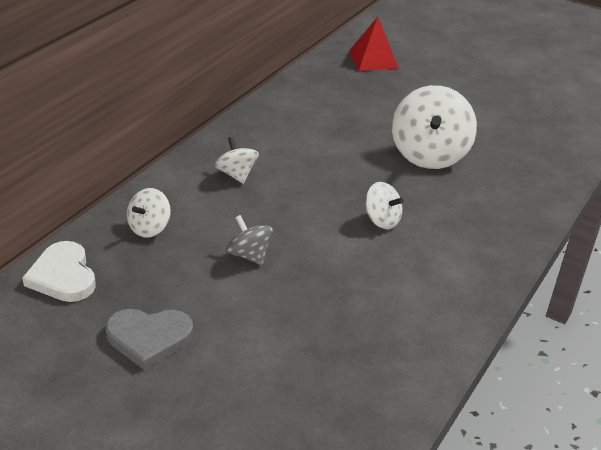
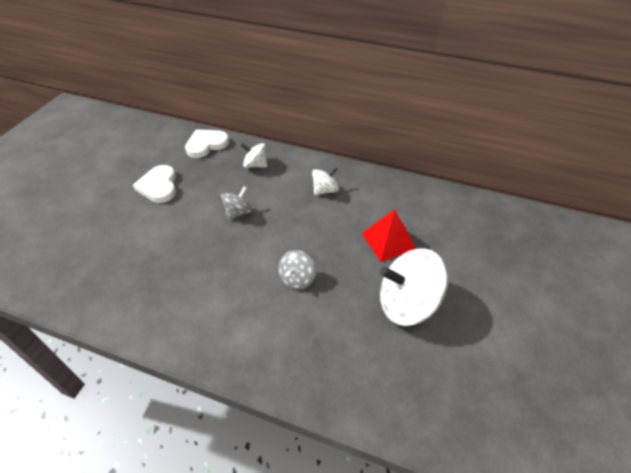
camera: 80 degrees right, 10 degrees up
(149, 338) = (159, 186): grey heart -> white heart
(373, 59) = (550, 244): red pyramid -> red pyramid (388, 241)
(381, 220) = (297, 279): white spinning top -> grey spinning top

